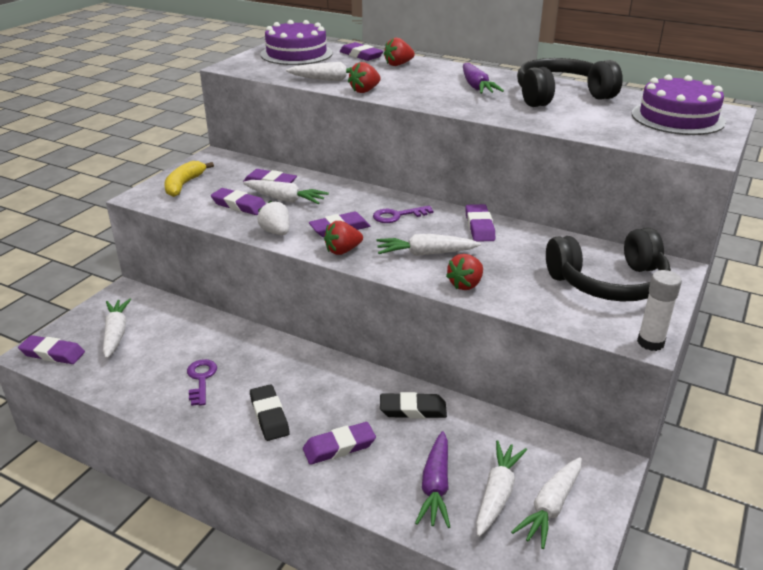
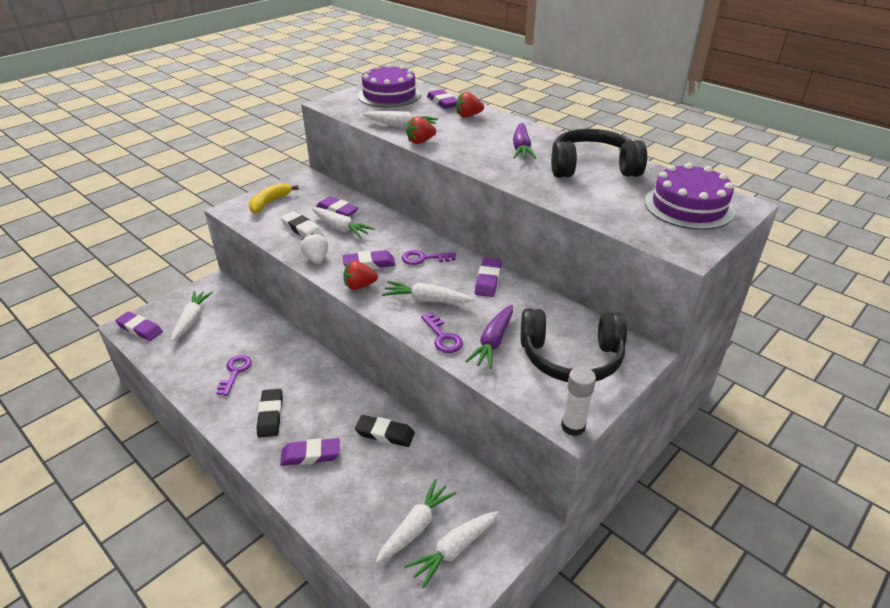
camera: 15 degrees right, 5 degrees up
(239, 205) = (302, 229): purple eraser -> white eraser
(435, 487) = (369, 508): purple carrot -> purple carrot (493, 342)
(465, 285) = (443, 337): red strawberry -> purple key

